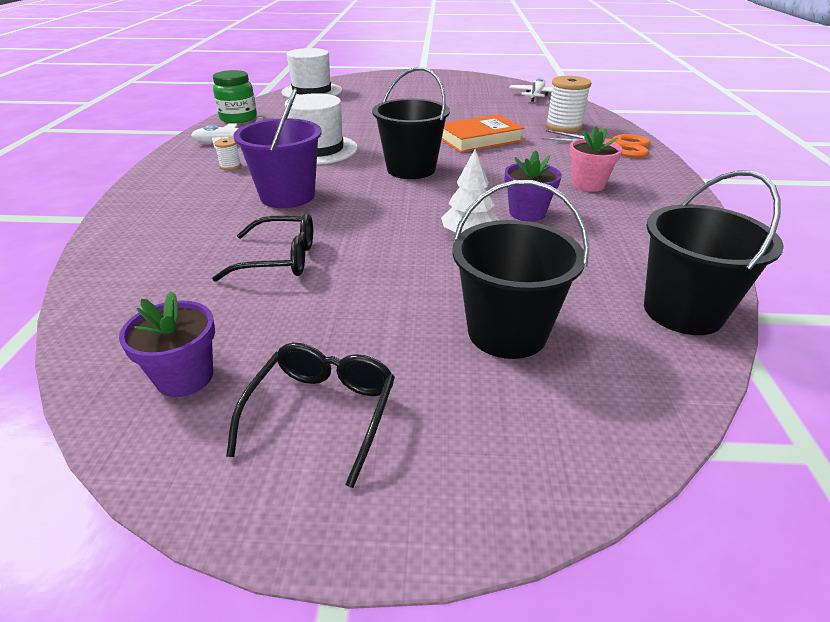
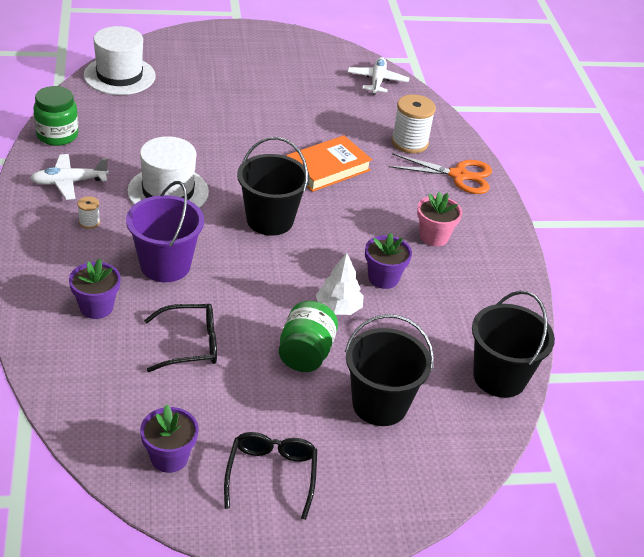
camera: 15 degrees left, 5 degrees up
(194, 224) = (96, 307): none -> purple flower pot
(417, 274) = (305, 353): none -> green jar

